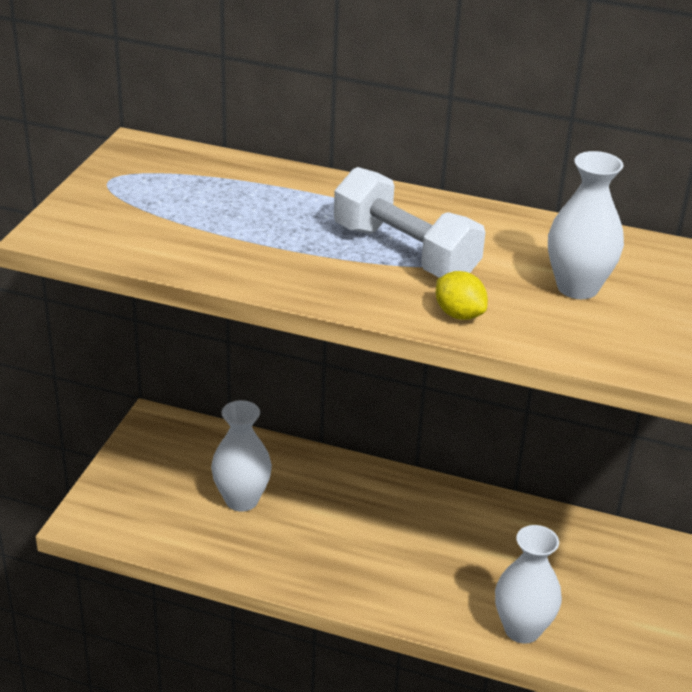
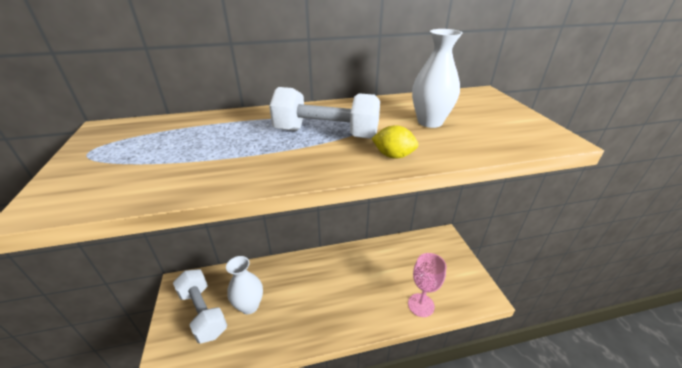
camera: 30 degrees left, 0 degrees up
(170, 478) = (203, 312): none -> white dumbbell
(522, 629) = (421, 305): white vase -> pink goblet

